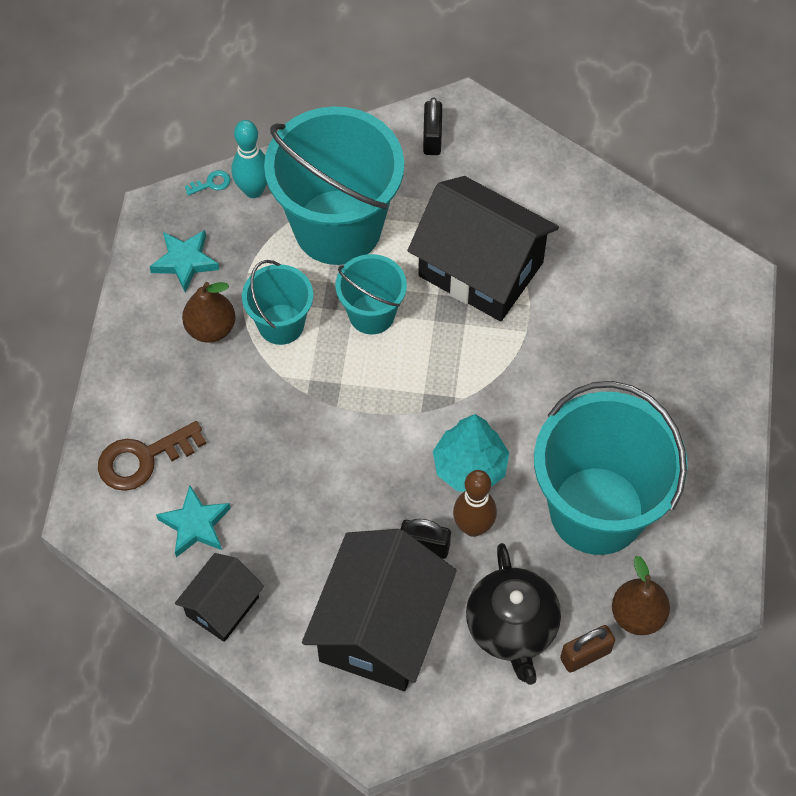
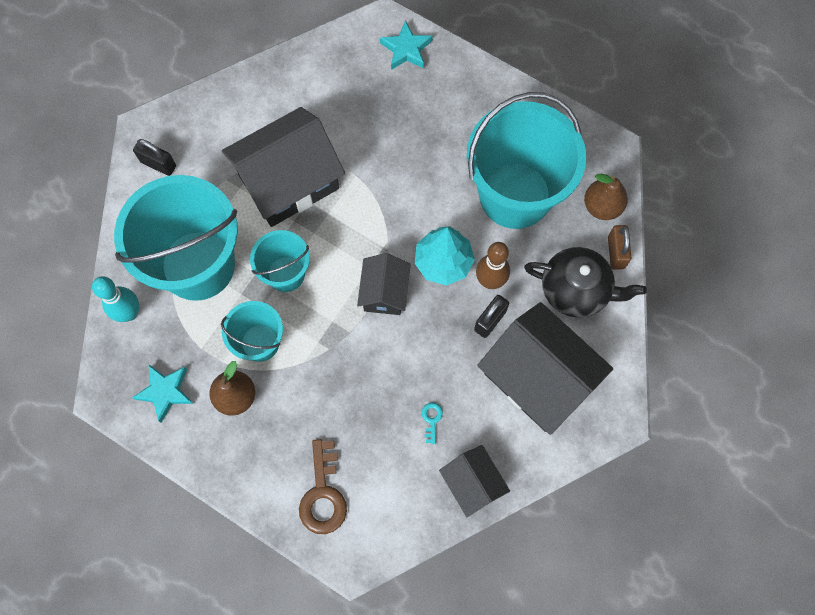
camera: 65 degrees left, 10 degrees up
(195, 524) = (397, 476): turquoise star -> turquoise star (406, 49)
(211, 183) = (105, 342): turquoise key -> turquoise key (431, 419)
(401, 421) = (384, 292): none -> black house

